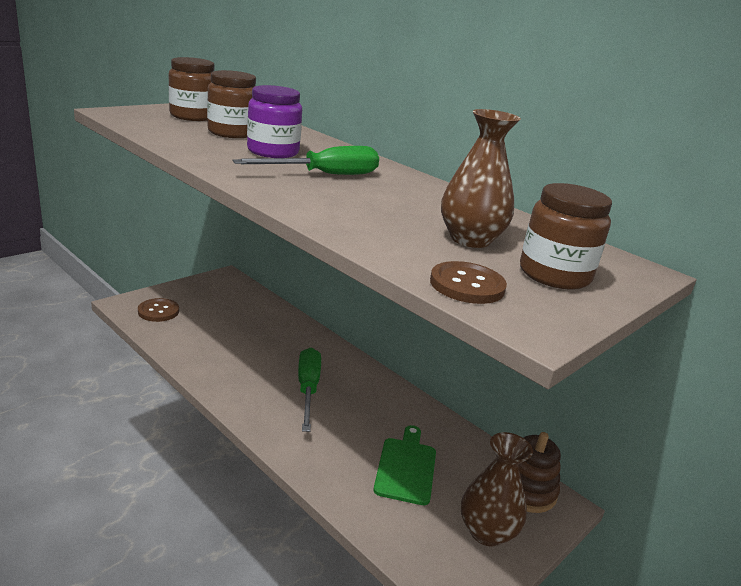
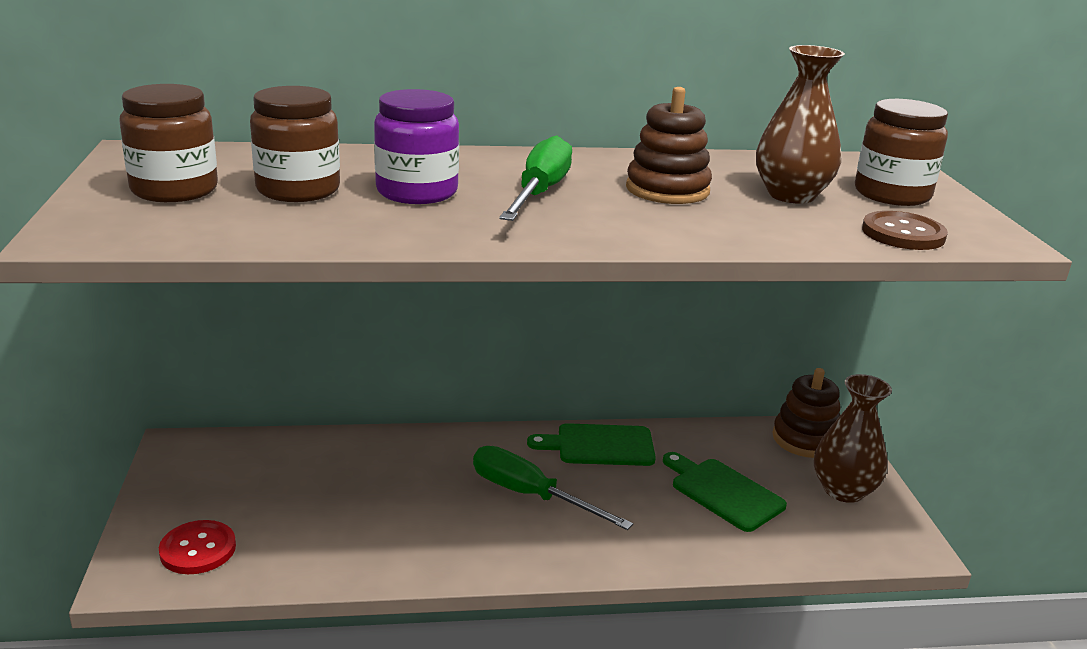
camera: 50 degrees left, 0 degrees up
(158, 311) = (198, 549): brown button -> red button
(390, 397) = (600, 446): none -> green cutting board
(399, 203) = (667, 190): none -> brown stacking toy

